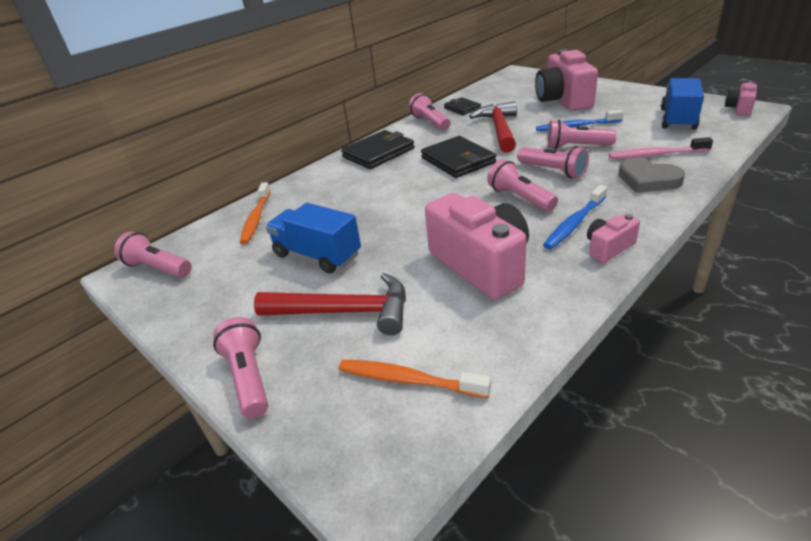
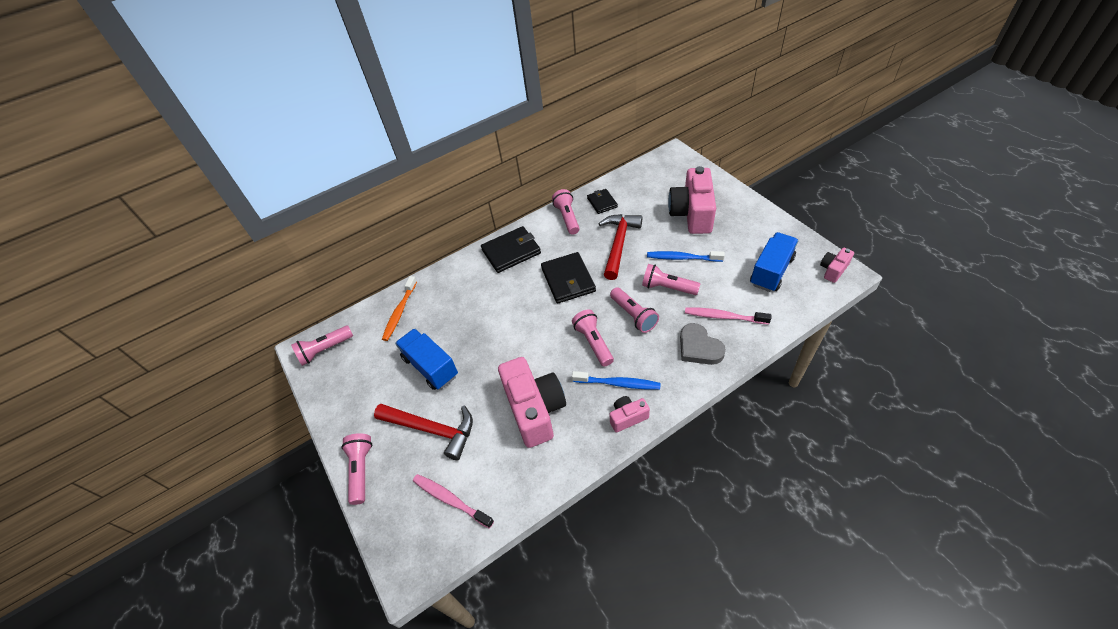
camera: 15 degrees right, 15 degrees up
(158, 268) = (325, 350): pink flashlight -> pink flashlight turned 75 degrees counterclockwise
(408, 380) = (451, 500): orange toothbrush -> pink toothbrush
(574, 223) = (618, 383): blue toothbrush -> blue toothbrush turned 135 degrees counterclockwise

